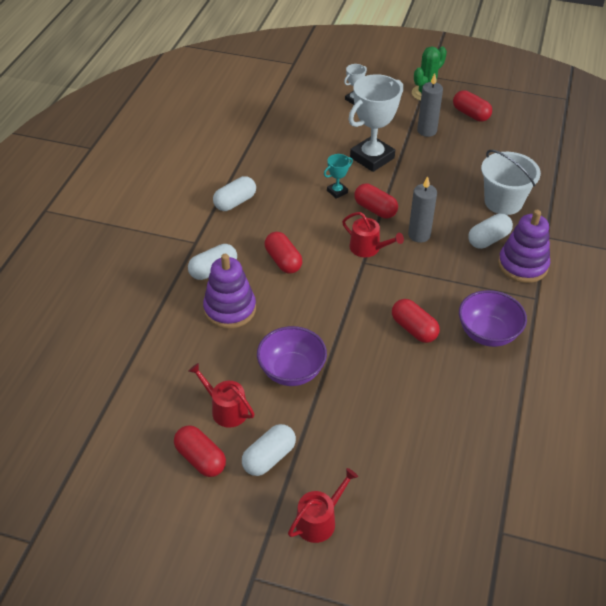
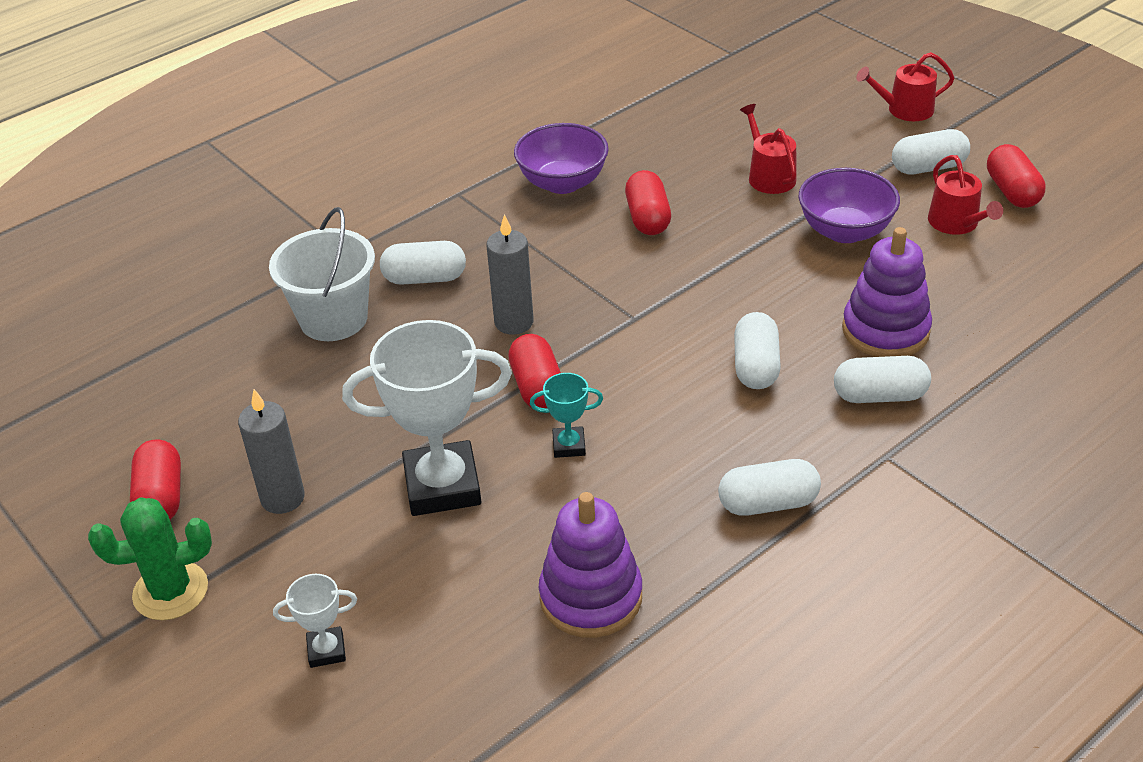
camera: 145 degrees left, 5 degrees down
(283, 261) = (756, 366): red capsule -> white capsule
(368, 248) = (608, 333): red watering can -> red watering can (769, 176)
(522, 265) = (424, 232): purple stacking toy -> purple stacking toy (591, 597)

